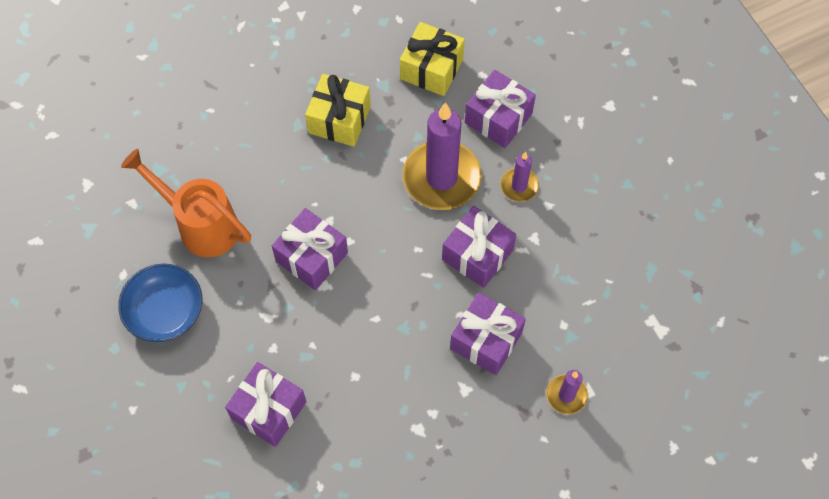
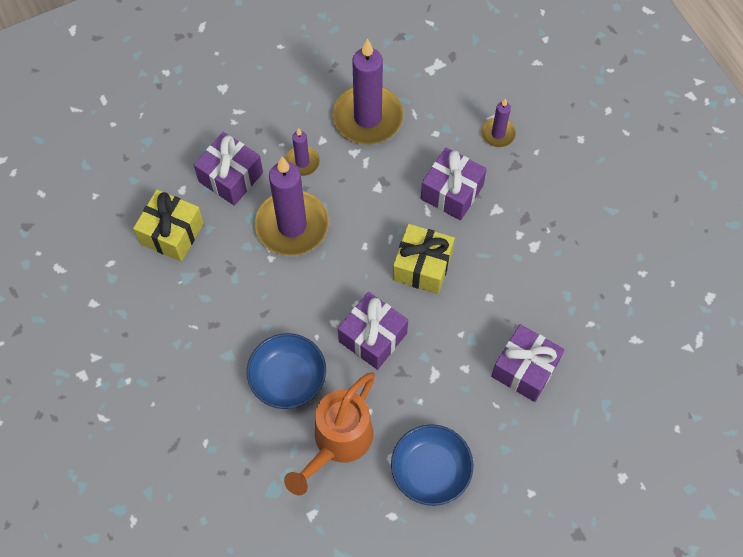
camera: 90 degrees left, 0 degrees up
(271, 178) = (288, 378): none -> blue bowl
(339, 119) = (224, 316): yellow gift -> yellow gift (422, 266)
(477, 254) = (370, 197): purple gift -> none
(580, 252) = (367, 117): none -> purple candle

